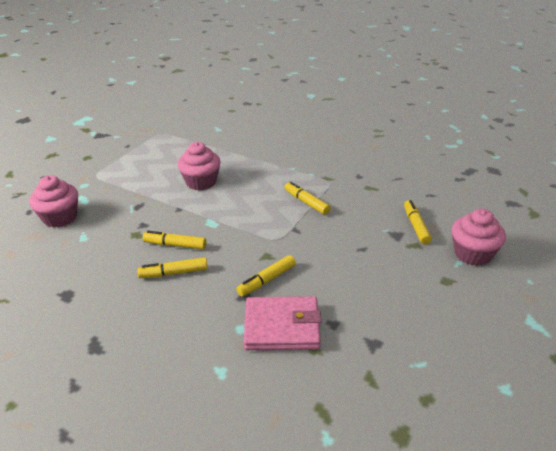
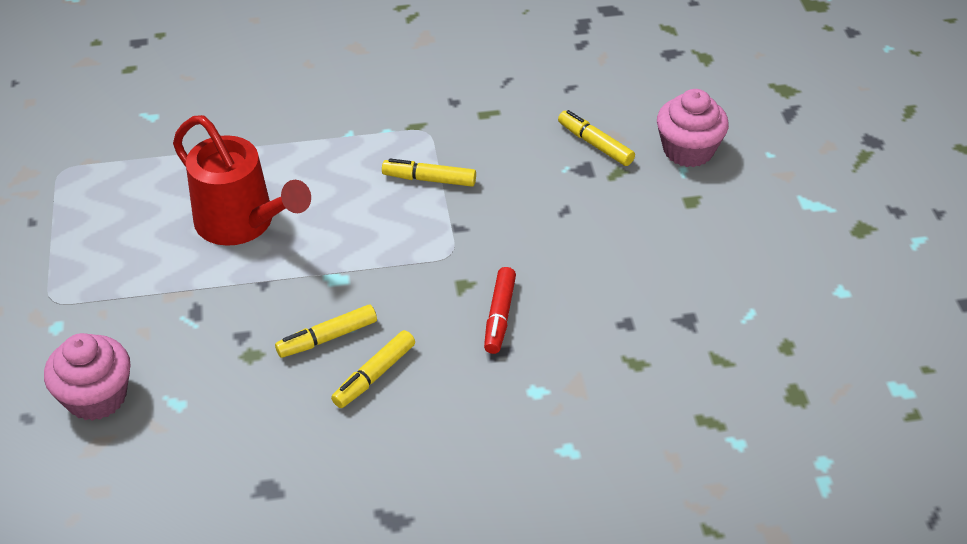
camera: 40 degrees left, 10 degrees up
(201, 182) = (243, 224): pink cupcake -> red watering can
(266, 280) = (499, 316): yellow marker -> red marker
(282, 326) = (577, 360): pink wallet -> none

